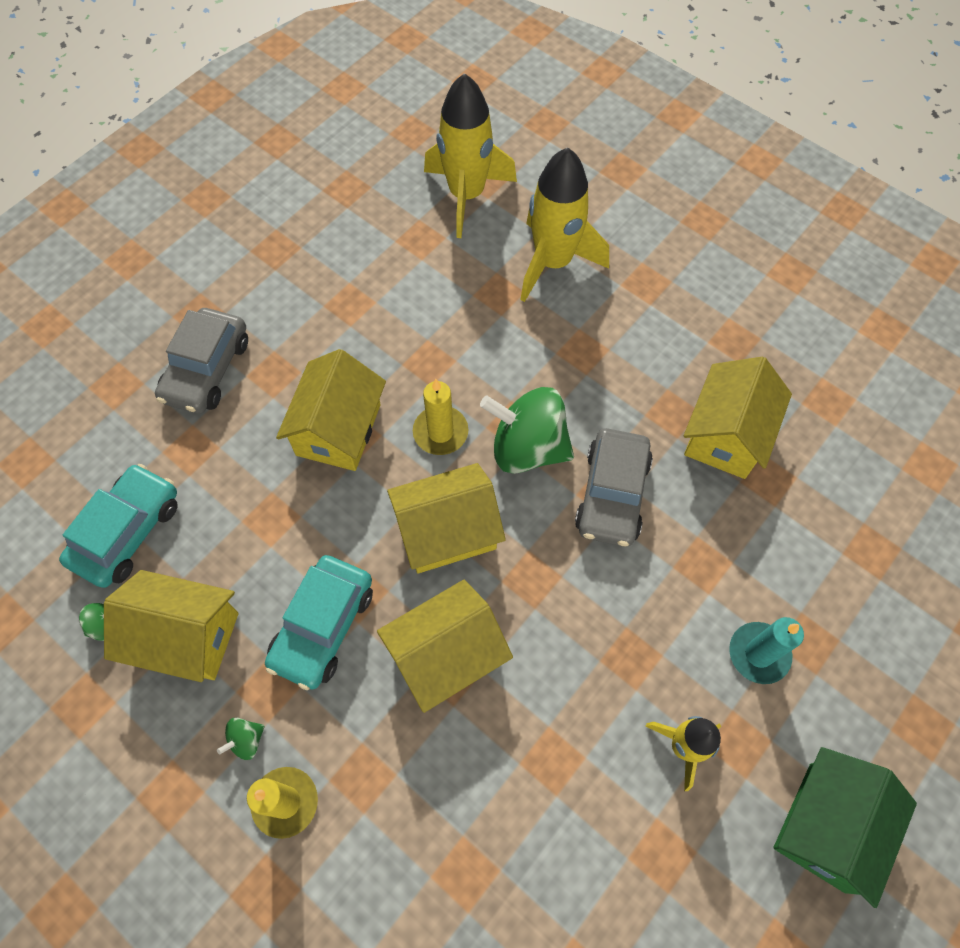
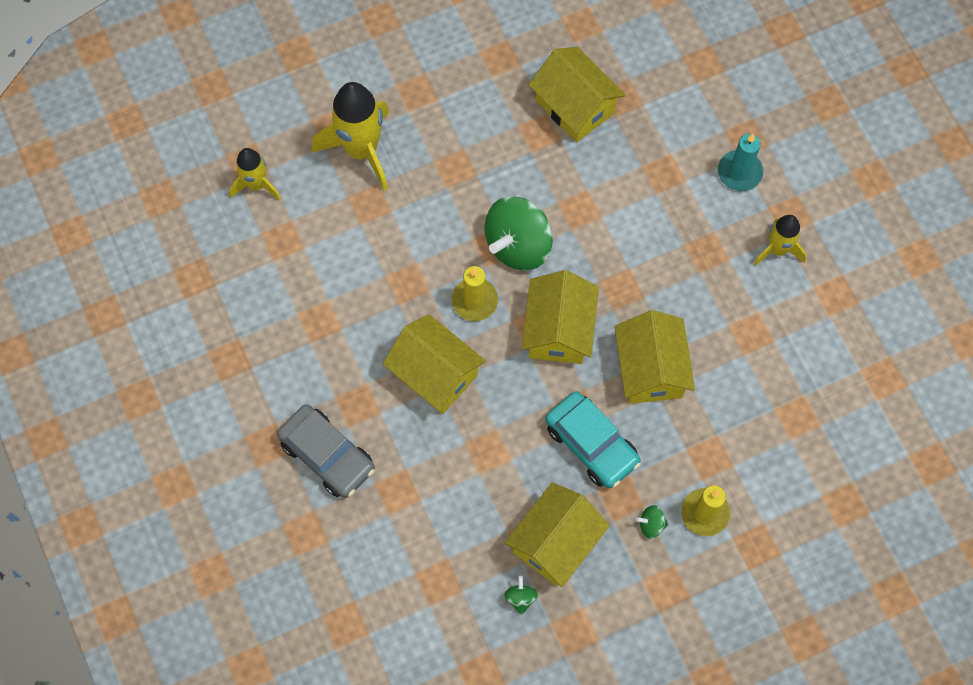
camera: 65 degrees left, 5 degrees up
(127, 531) = (448, 561): turquoise car -> none
(246, 740) = (651, 525): green spinning top -> green spinning top turned 105 degrees clockwise
(466, 195) = (256, 185): yellow rocket -> yellow rocket, size x0.58
(612, 494) = (584, 205): grey car -> none
(827, 826) = (860, 192): green house -> none

